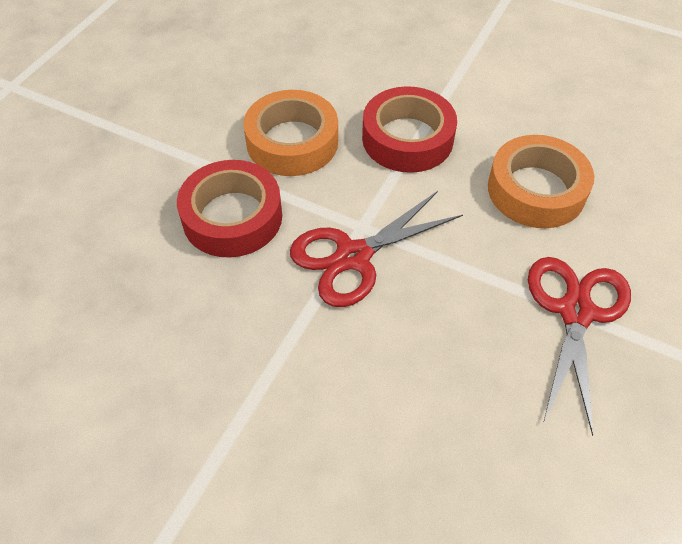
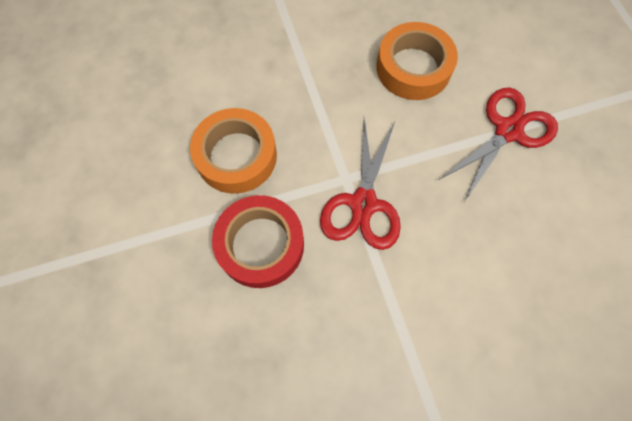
camera: 45 degrees left, 15 degrees up
(407, 138) = (306, 92): red tape -> none
(575, 312) = (508, 131): red scissors -> red scissors turned 75 degrees clockwise

